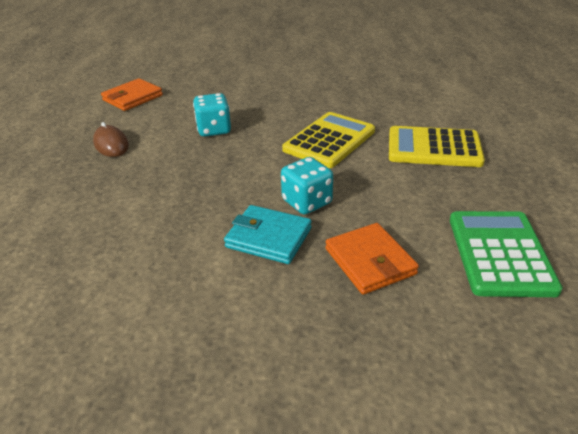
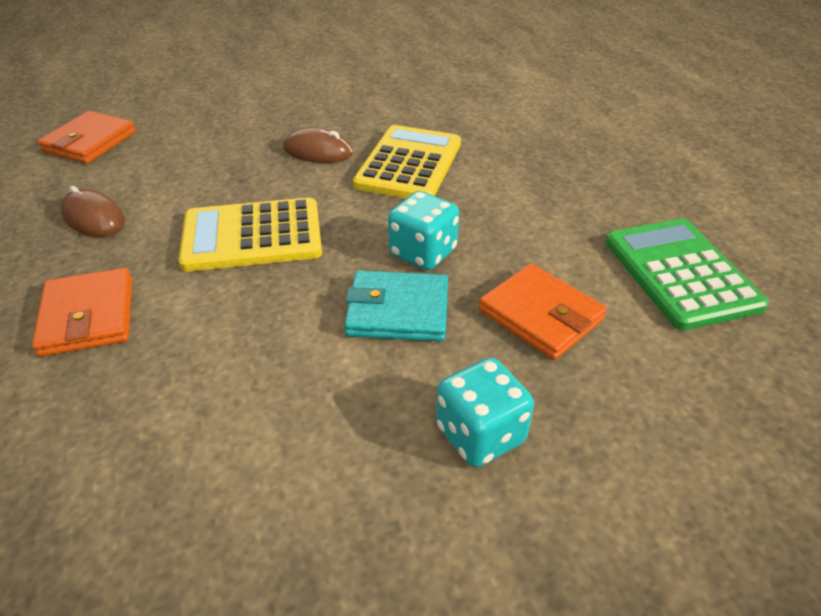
camera: 20 degrees left, 5 degrees up
(78, 203) = (88, 316): none -> orange wallet
(214, 130) = (242, 172): turquoise dice -> turquoise dice (480, 435)
(271, 123) = (318, 151): none -> brown mouse
(434, 148) = (542, 155): yellow calculator -> yellow calculator (252, 236)

